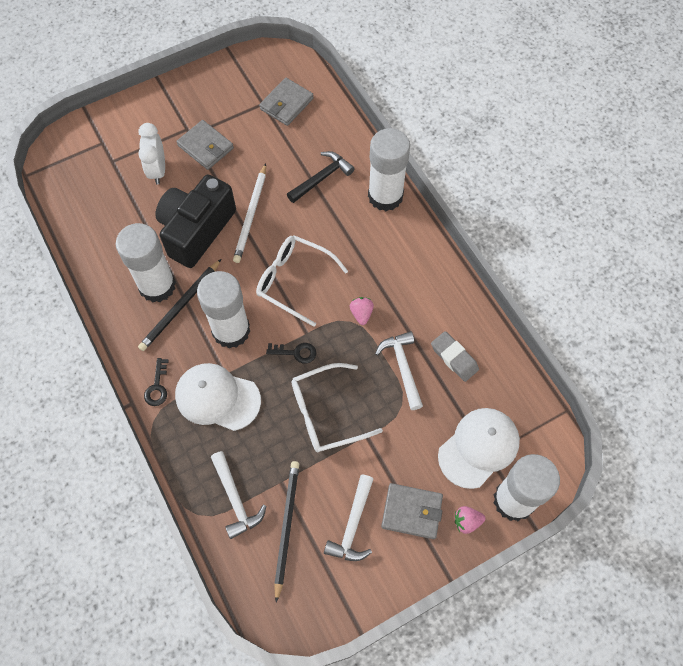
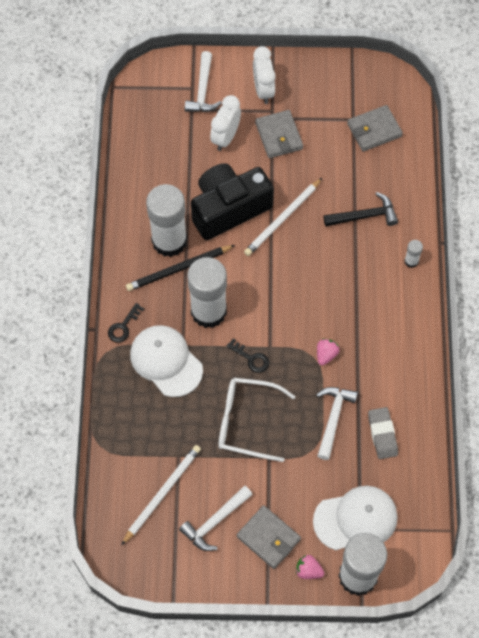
camera: 30 degrees right, 0 degrees up
(169, 115) = (263, 90): none -> white clock
(235, 499) = (135, 450): white hammer -> white hammer (203, 90)
(286, 527) = (162, 493): black pencil -> white pencil
(294, 281) = (286, 296): white glasses -> none
(385, 196) = (411, 261): white glue stick -> white glue stick, size x0.40

